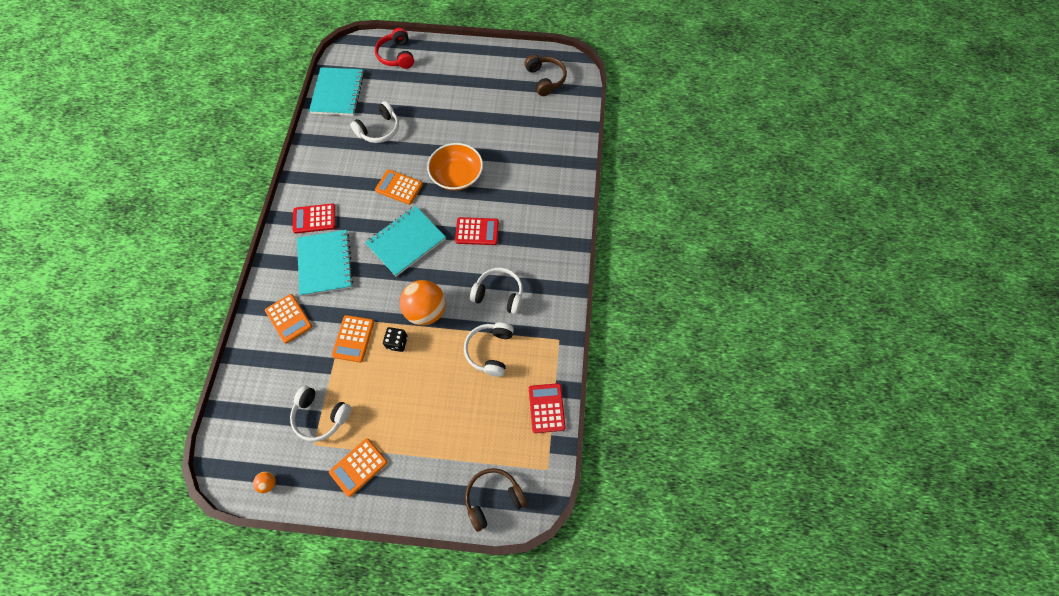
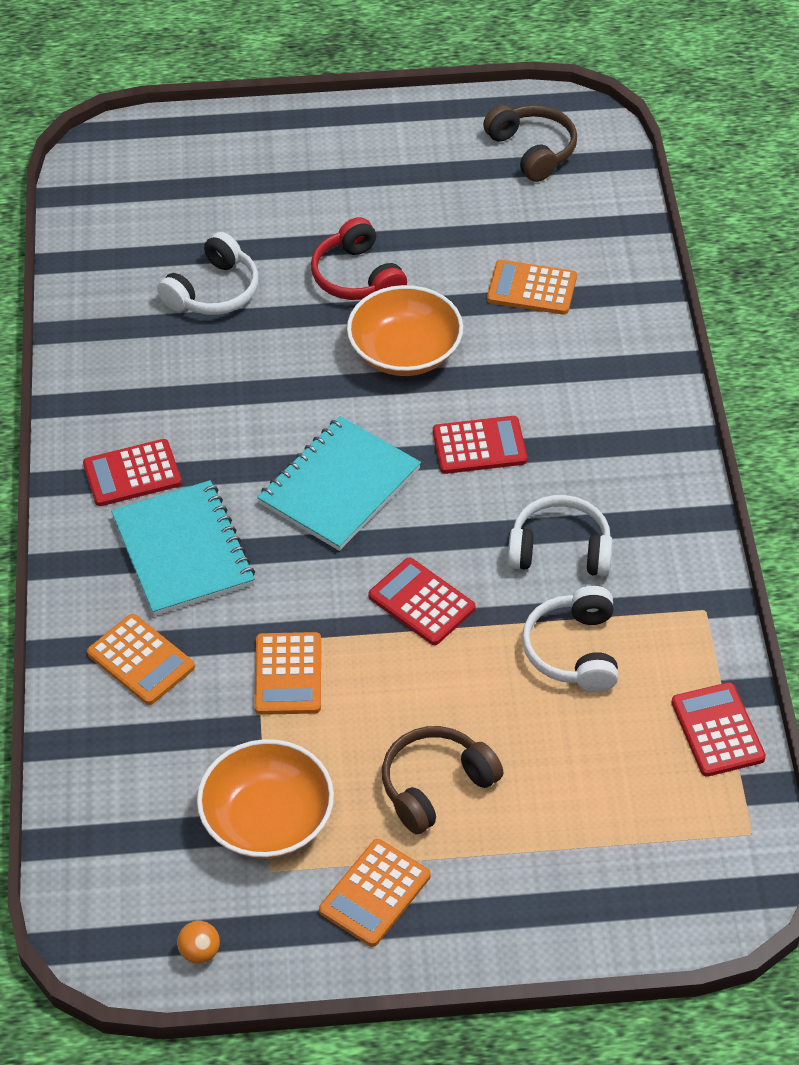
camera: 10 degrees left, 15 degrees down
(321, 416) = (267, 819): white headphones -> orange bowl
(338, 93) = (101, 235): turquoise notebook -> none
(397, 55) = (205, 148): red headphones -> red headphones (357, 277)
(397, 342) = (380, 667): black dice -> none
(399, 187) = (291, 390): orange calculator -> orange calculator (531, 288)
(426, 311) = (421, 602): orange ball -> red calculator
(493, 498) = (661, 899): brown headphones -> brown headphones (436, 786)

